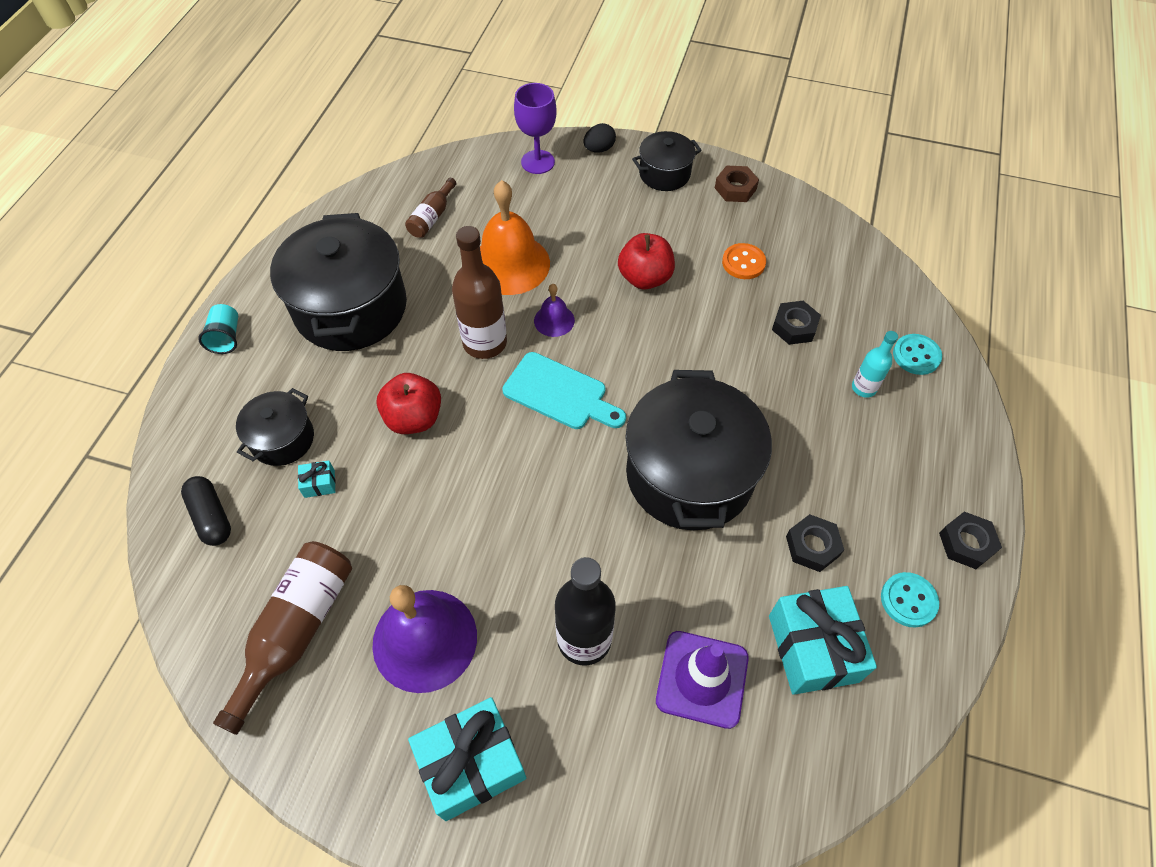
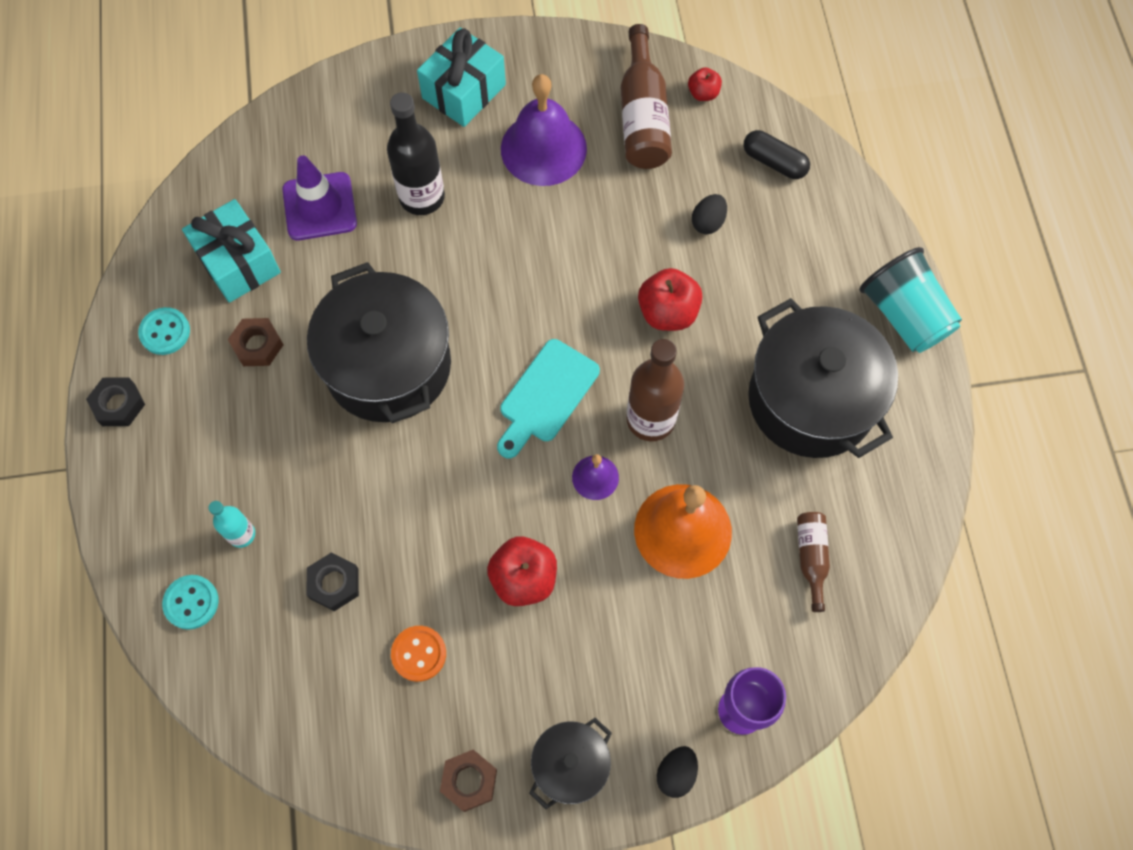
camera: 155 degrees right, 10 degrees up
(215, 629) = (703, 93): none -> red apple
(226, 337) = (904, 315): turquoise cup -> turquoise cup, size x1.90
(282, 439) = (769, 245): black pot -> none
(319, 484) = (708, 222): turquoise gift -> black egg
(560, 393) = (546, 396): turquoise cutting board -> turquoise cutting board turned 60 degrees counterclockwise
(812, 546) = (257, 345): black nut -> brown nut

